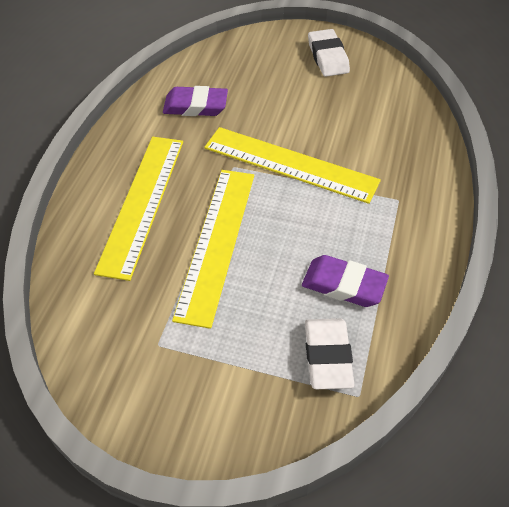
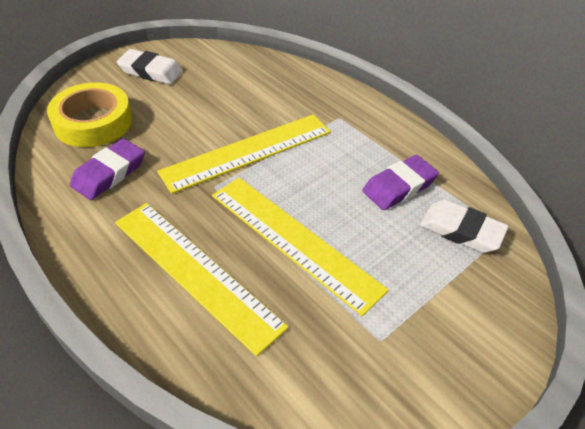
camera: 60 degrees left, 5 degrees down
(238, 66) = (93, 122): none -> yellow tape

